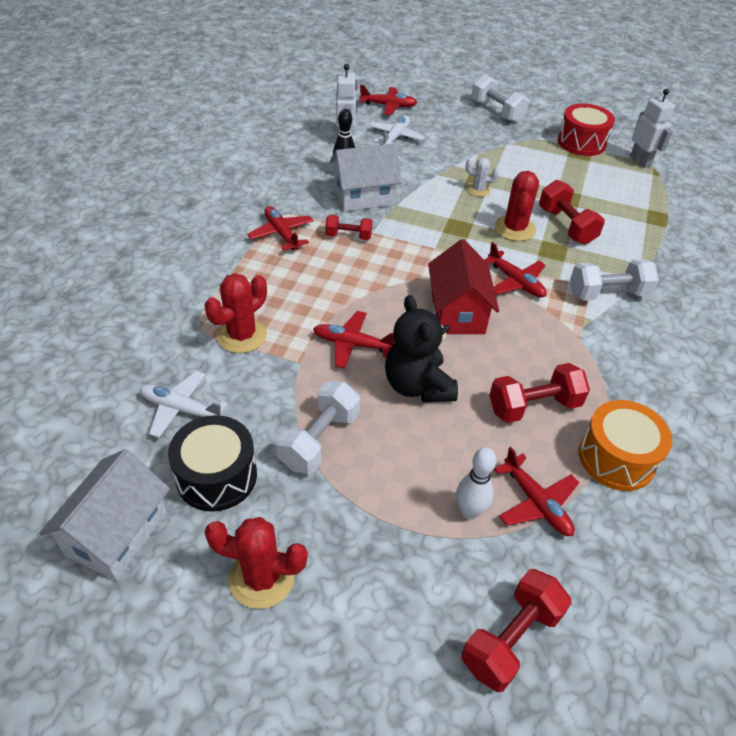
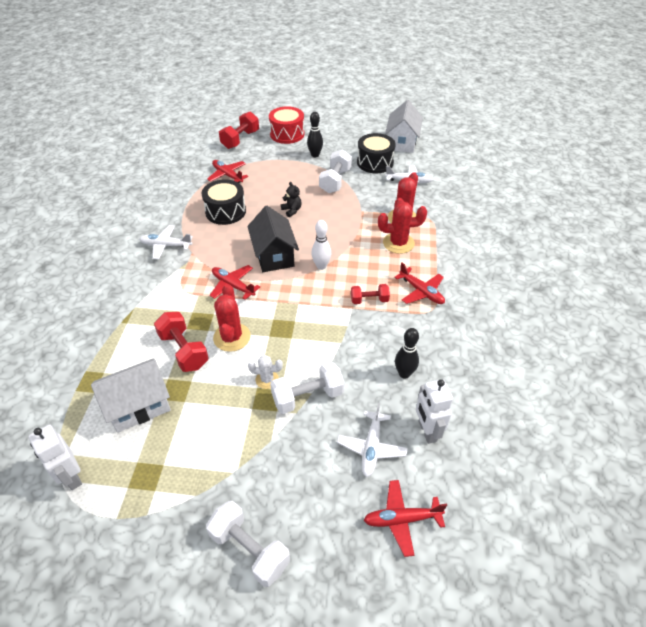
camera: 170 degrees right, 0 degrees up
(261, 578) = (338, 140): red cactus -> red cactus (398, 243)
(336, 531) = (315, 155): none -> black bowling pin
(352, 344) = (336, 224): red plane -> none
(364, 196) = (373, 345): white house -> white house (139, 406)
(417, 386) = (292, 210): black teddy bear -> black teddy bear, size x0.50
(457, 312) = (274, 255): red house -> black house
(469, 511) = (258, 168): white bowling pin -> white bowling pin (321, 266)
(534, 406) = (225, 211): red dumbbell -> black drum
(581, 142) = (138, 499): red drum -> red drum (287, 134)
(607, 294) = (163, 289): white dumbbell -> white dumbbell (307, 397)
(616, 458) = (184, 197): orange drum -> none
(622, 358) = (166, 246): none -> white plane

